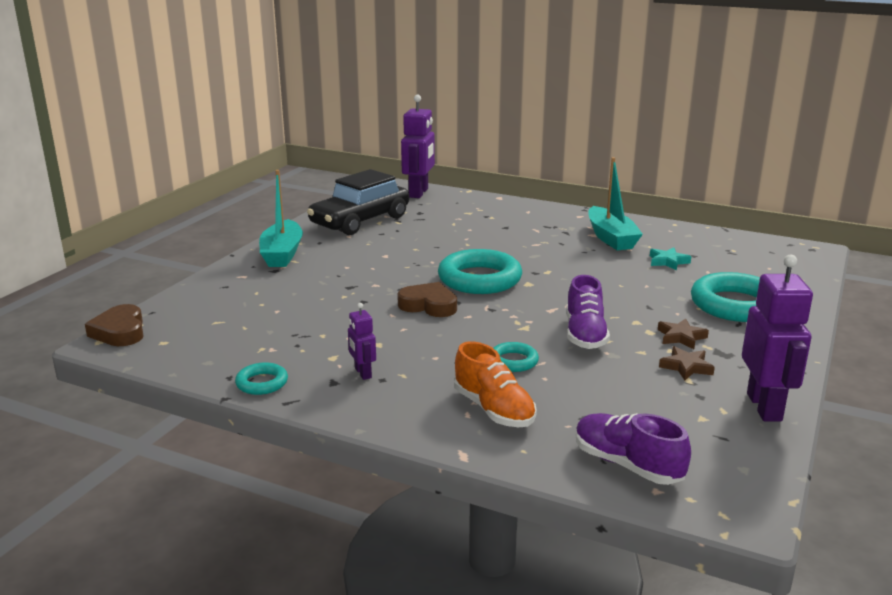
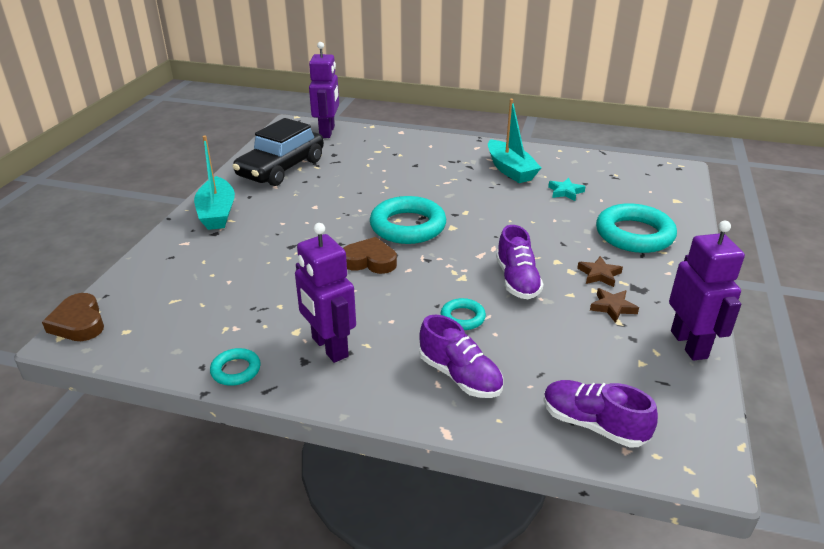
camera: 10 degrees left, 10 degrees up
(362, 373) = (329, 347): purple robot -> purple robot, size x1.97
(493, 410) = (460, 376): orange shoe -> purple shoe

